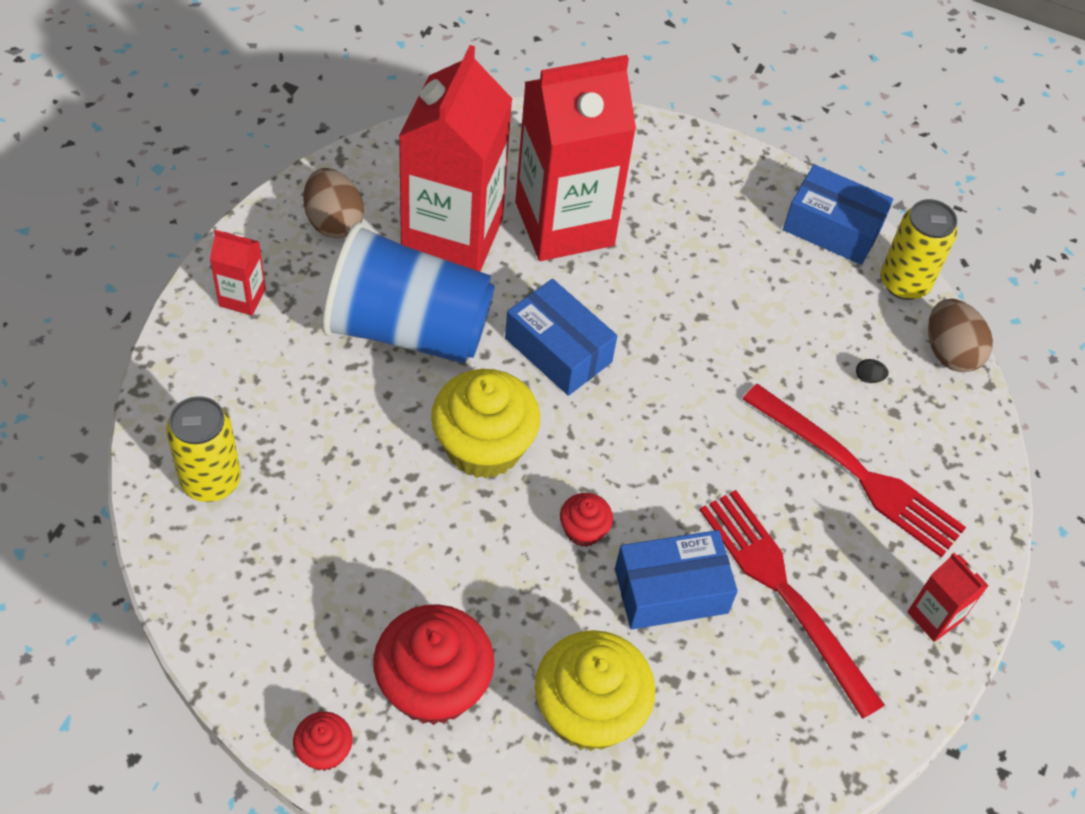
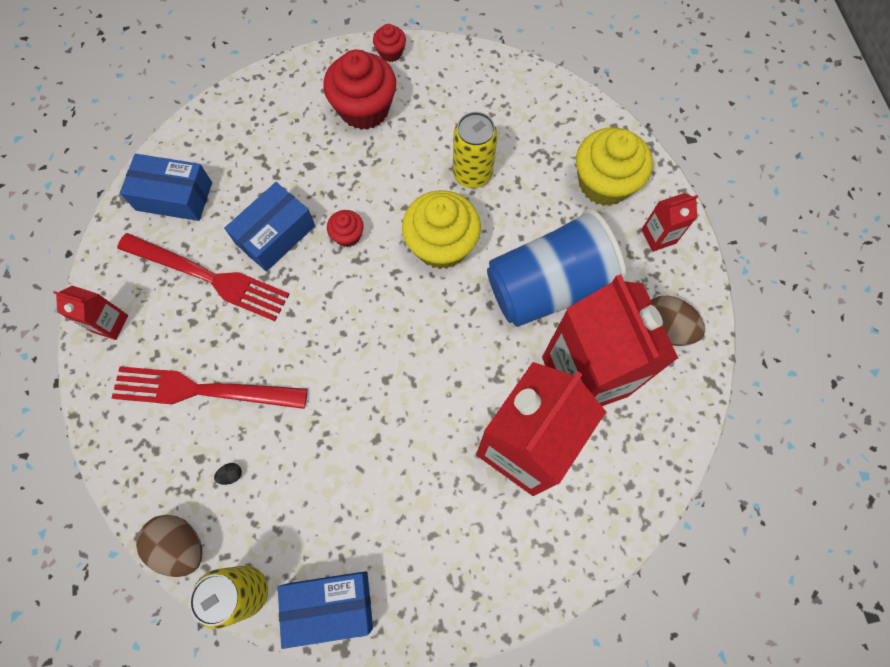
camera: 150 degrees right, 15 degrees up
(211, 480) = (562, 127): yellow can -> yellow can (472, 174)
(558, 350) = (449, 340): blue box -> blue box (174, 196)
(589, 711) = (278, 146): yellow cupcake -> yellow cupcake (604, 183)

